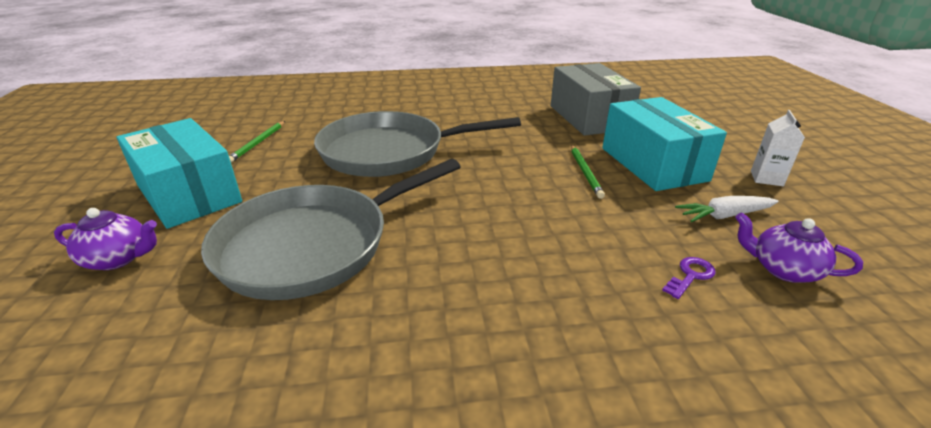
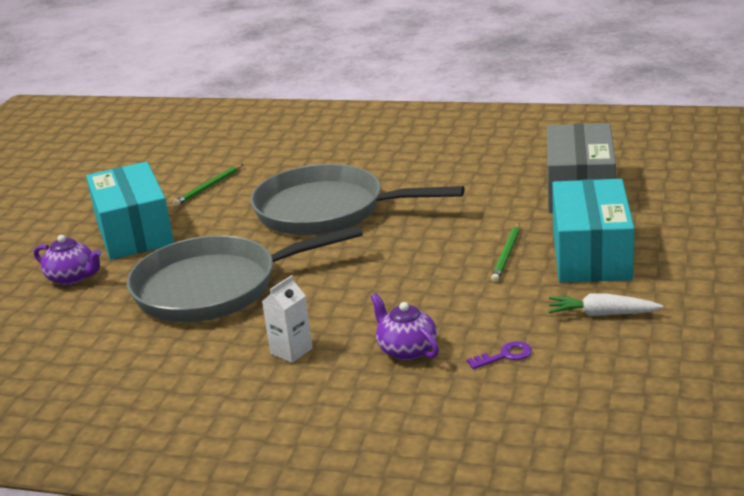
camera: 25 degrees right, 5 degrees down
(766, 178) = (701, 285): white carton -> white carton (291, 351)
(783, 269) = (597, 364): purple teapot -> purple teapot (406, 350)

